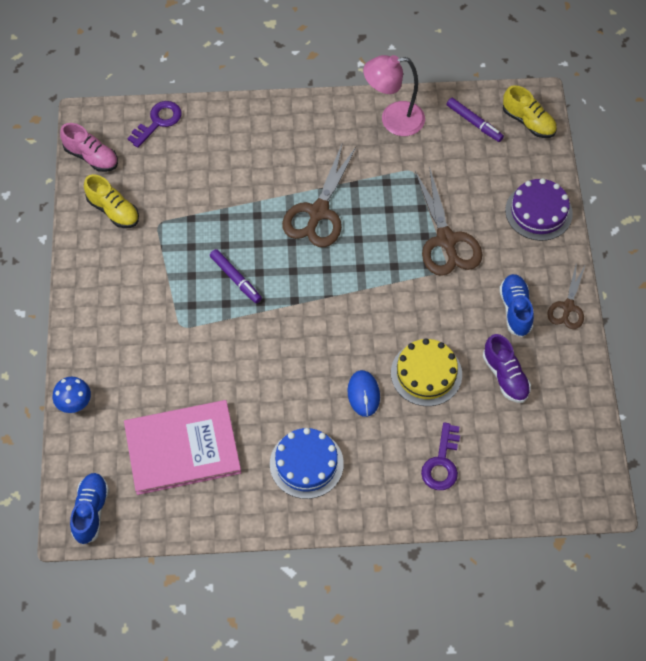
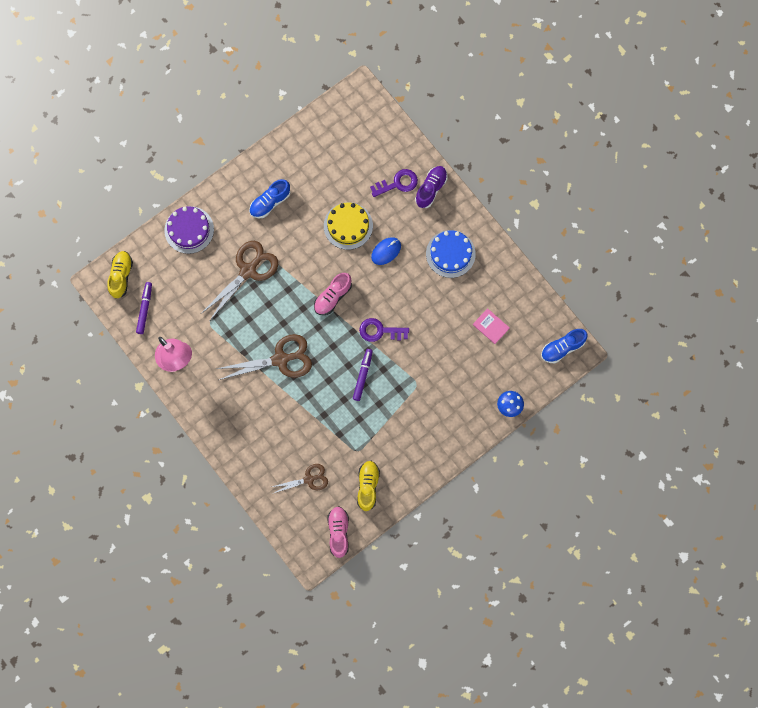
camera: 125 degrees left, 15 degrees up
(158, 121) = (281, 510): purple key -> purple key (380, 331)
(182, 448) = (491, 326): pink book -> pink book, size x0.42
(350, 305) = (332, 297): none -> pink shoe
(505, 376) = (319, 182): purple shoe -> purple shoe (431, 189)
(568, 307) = (247, 175): brown scissors -> brown scissors (309, 479)

